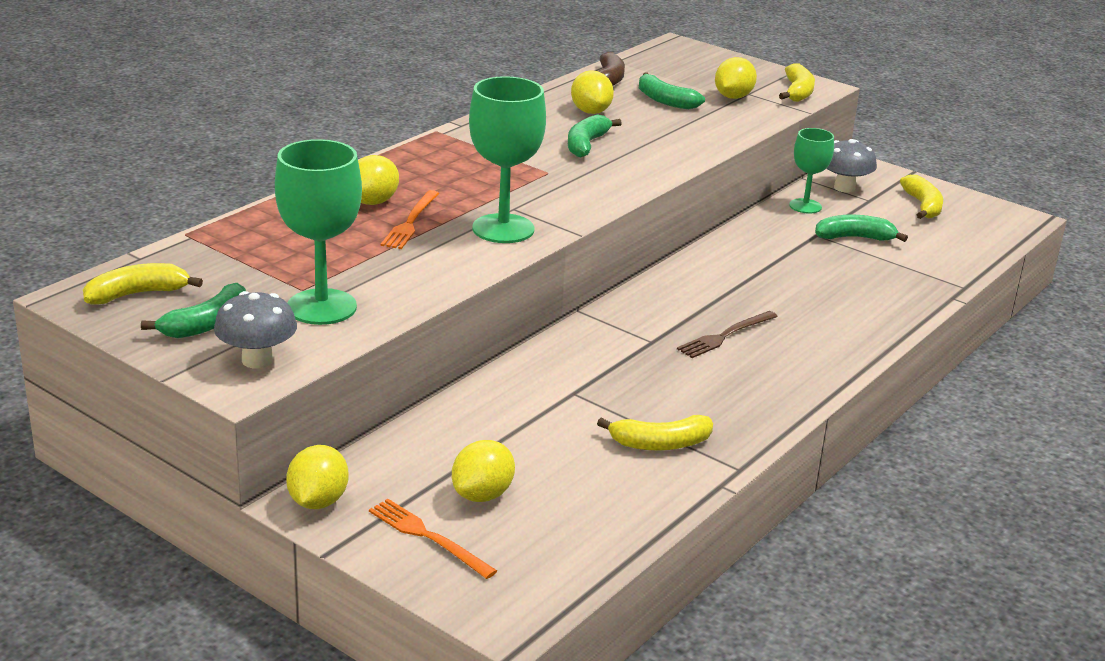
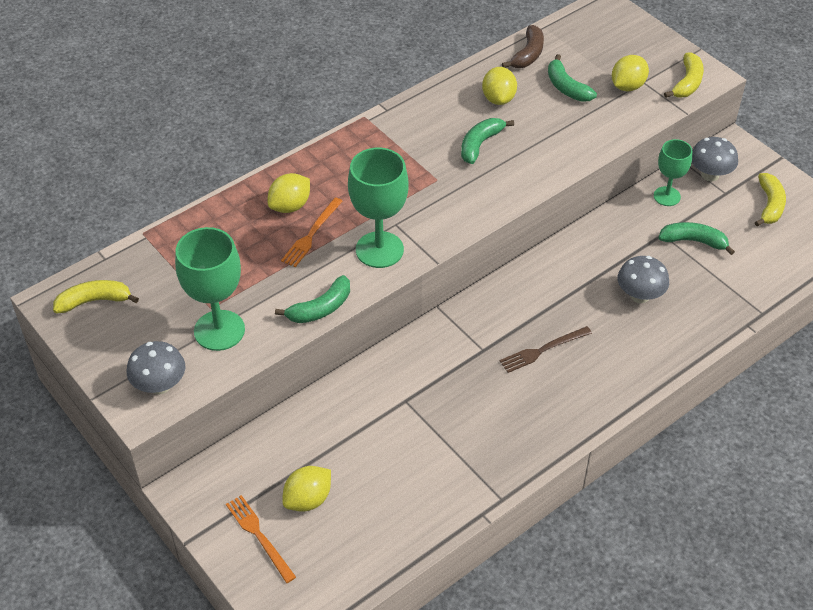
camera: 15 degrees right, 20 degrees up
(206, 324) = (134, 341): green banana -> green banana (320, 308)
(318, 501) = (194, 490): yellow lemon -> none
(660, 444) = (452, 464): yellow banana -> none
(817, 283) = (640, 295): none -> grey mushroom

